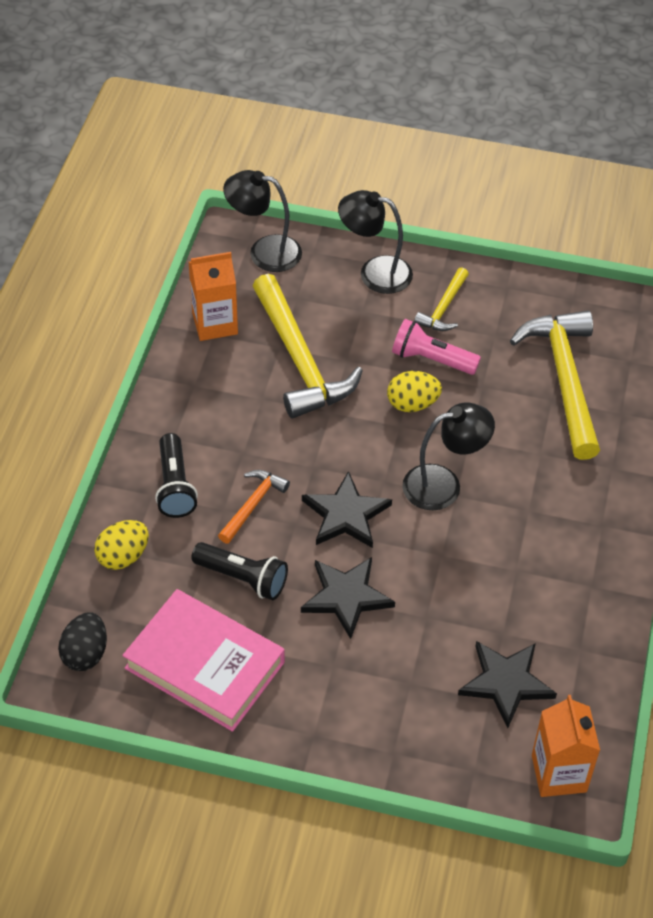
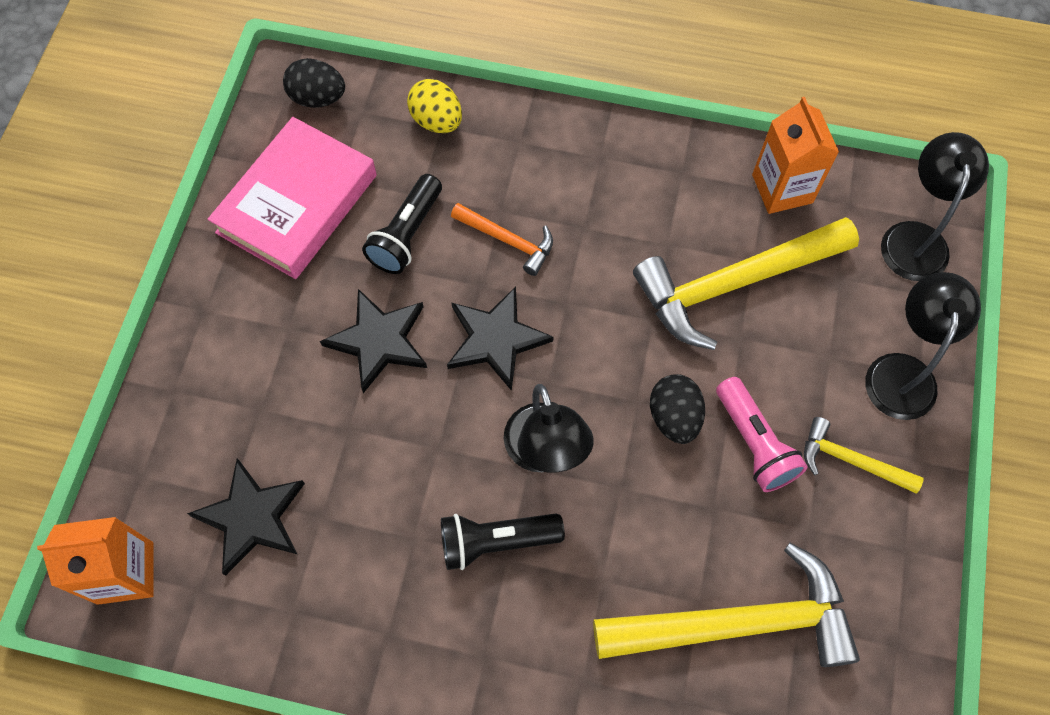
camera: 90 degrees right, 15 degrees up
(175, 486) = (532, 162): black flashlight -> black flashlight (496, 541)
(412, 404) = (674, 417): yellow egg -> black egg
(432, 359) = (754, 443): pink flashlight -> pink flashlight turned 135 degrees clockwise

